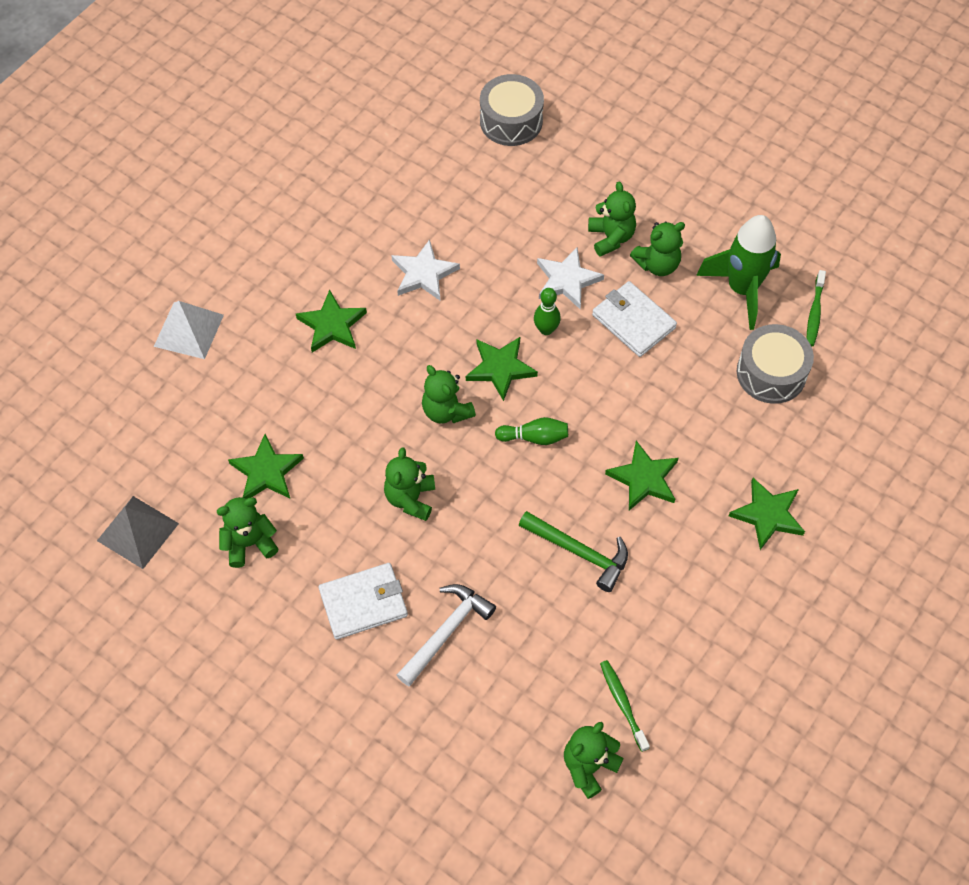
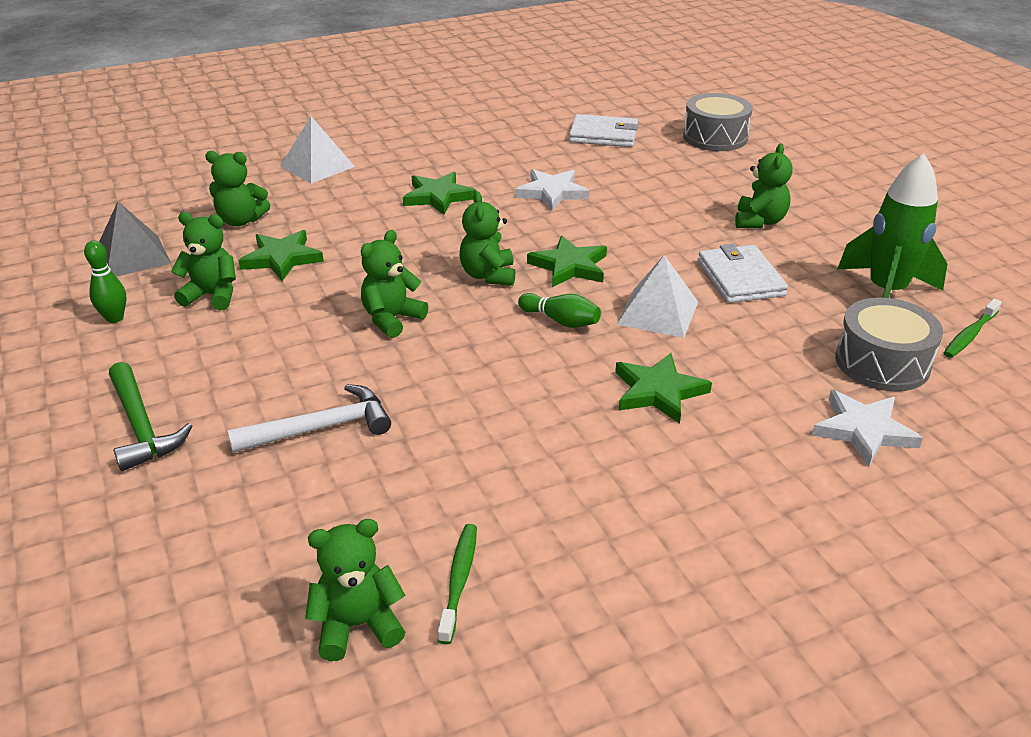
camera: 30 degrees right, 25 degrees down
(363, 602) = (265, 373): white wallet -> white wallet (603, 135)
(546, 329) = (640, 256): green bowling pin -> green bowling pin (114, 318)
(567, 280) = (690, 234): white star -> white star (863, 430)
(579, 552) = (530, 422): green hammer -> green hammer (141, 426)
(597, 393) = (657, 312): none -> white pyramid
(657, 264) = (797, 250): green teddy bear -> green teddy bear (241, 220)
(767, 515) = (797, 478): green star -> none

